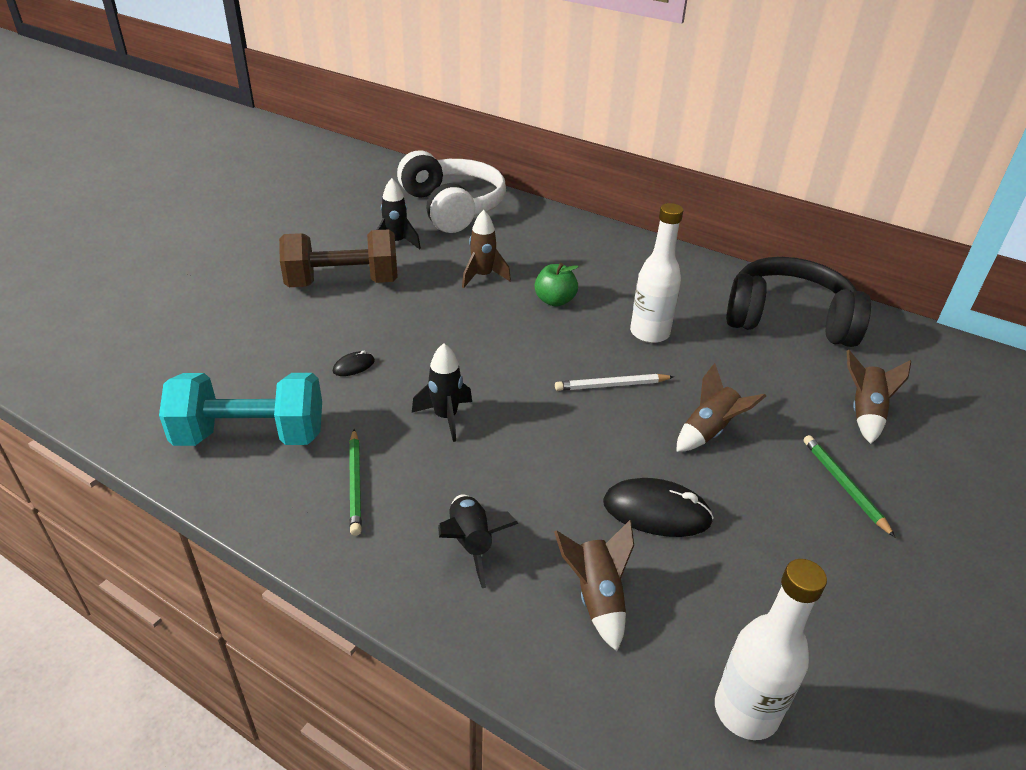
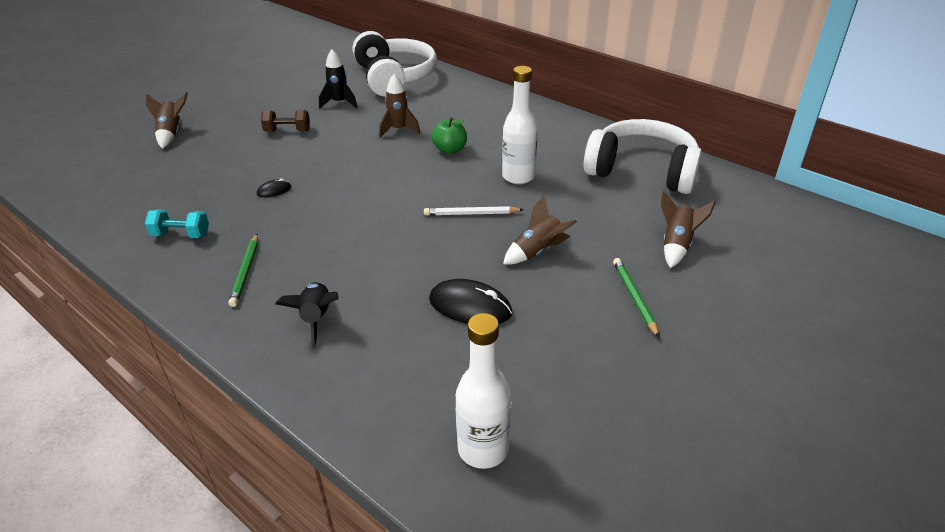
camera: 10 degrees right, 0 degrees up
(251, 436) = (181, 235): turquoise dumbbell -> turquoise dumbbell, size x0.51
(343, 283) = (287, 131): brown dumbbell -> brown dumbbell, size x0.51
(446, 417) = (331, 230): black rocket -> none
(596, 597) = (398, 362): brown rocket -> brown rocket (171, 134)
(788, 319) = (642, 171): black headphones -> white headphones

